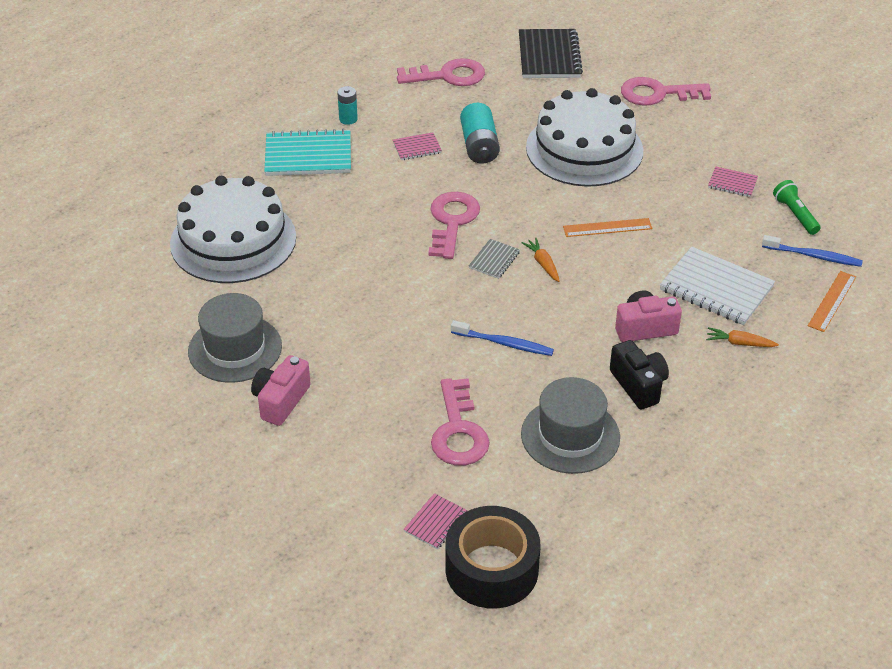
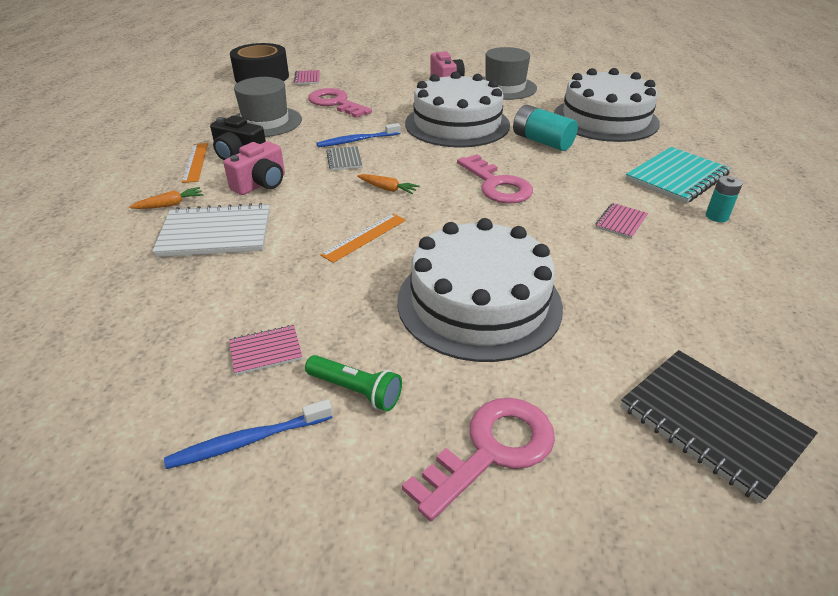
camera: 140 degrees right, 5 degrees down
(378, 314) = (457, 124): none -> white cake
(448, 76) = (744, 311): pink key -> none
(479, 146) = (578, 251): turquoise battery -> turquoise battery (542, 141)
(494, 260) = (427, 176): grey notebook -> grey notebook (344, 160)
(795, 215) = (157, 349): green flashlight -> green flashlight (356, 391)
(813, 256) = (117, 308): blue toothbrush -> blue toothbrush (249, 440)
(832, 301) = (81, 272): orange ruler -> orange ruler (195, 162)

